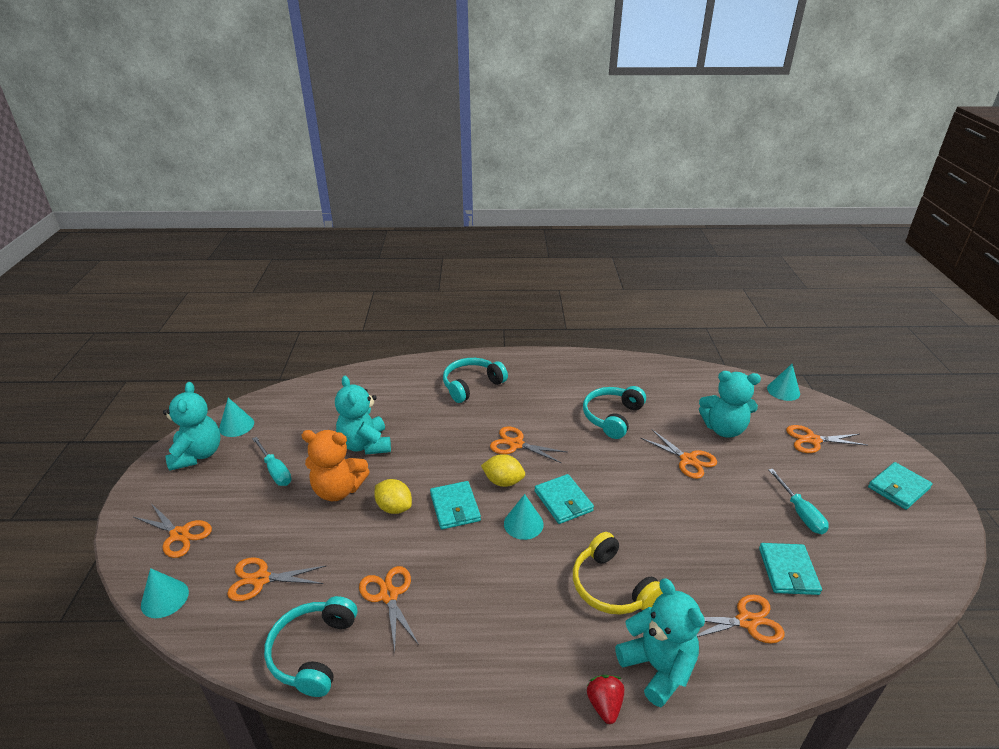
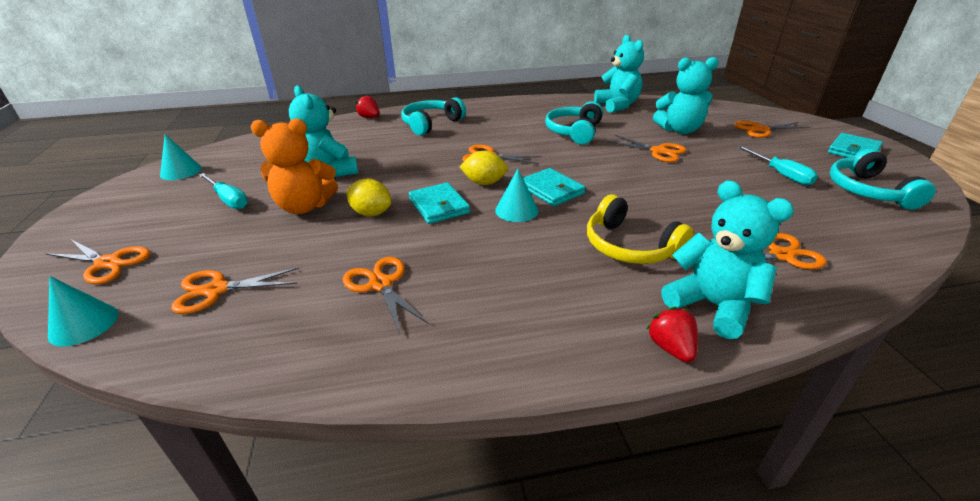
camera: 10 degrees left, 0 degrees up
(198, 454) = (134, 196): turquoise teddy bear -> turquoise teddy bear (617, 106)
(313, 652) = (293, 350): turquoise headphones -> turquoise headphones (868, 191)
(414, 367) = (369, 117): none -> red strawberry
(783, 391) = (717, 104): turquoise cone -> none
(788, 571) = (796, 214): turquoise wallet -> none

